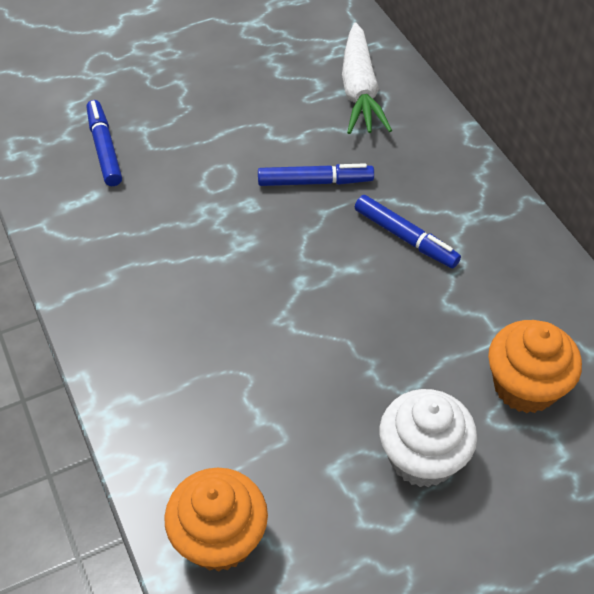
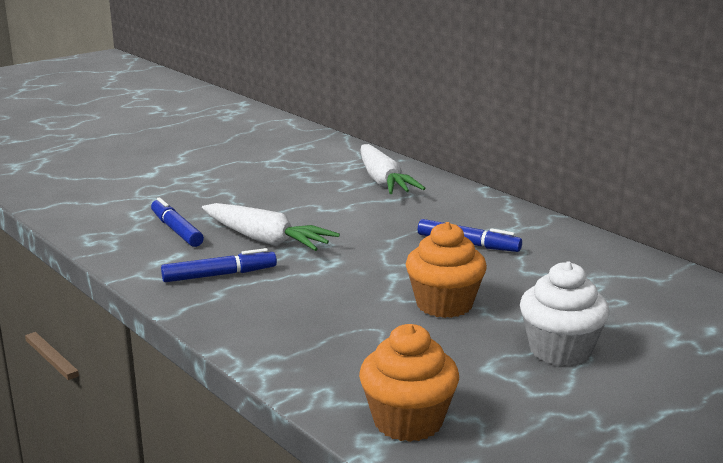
camera: 15 degrees left, 30 degrees down
(190, 186) = (266, 240): none -> white carrot
(315, 182) = (374, 226): blue marker -> blue marker (219, 275)
(525, 386) = (618, 302): orange cupcake -> orange cupcake (444, 304)

